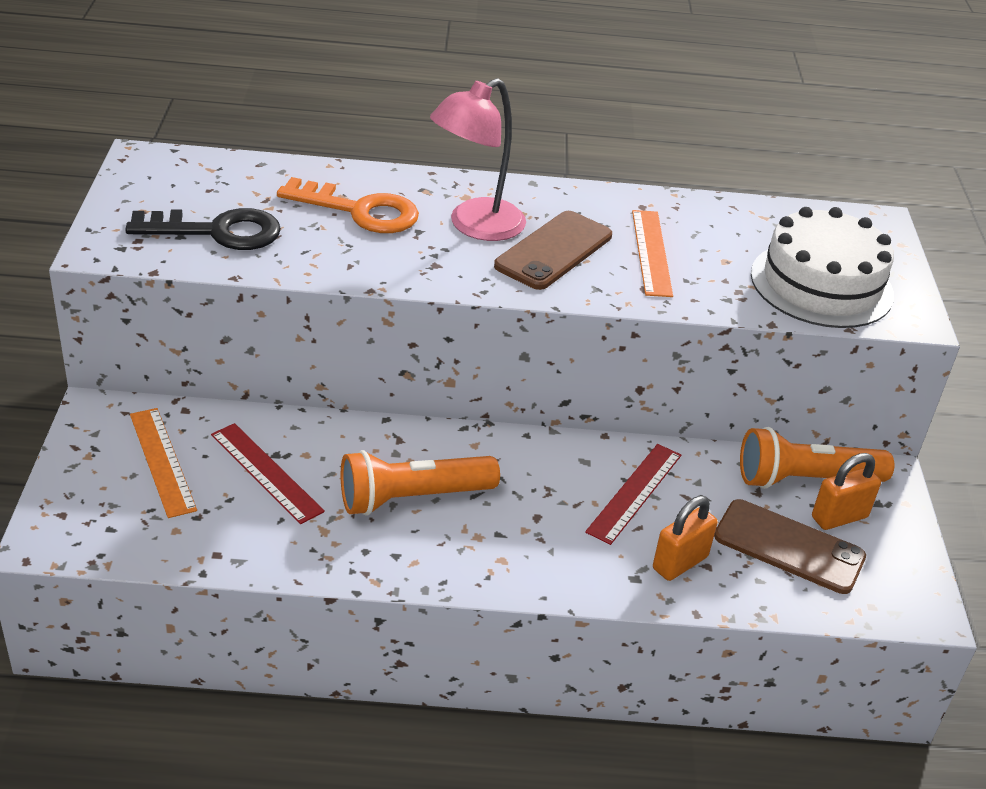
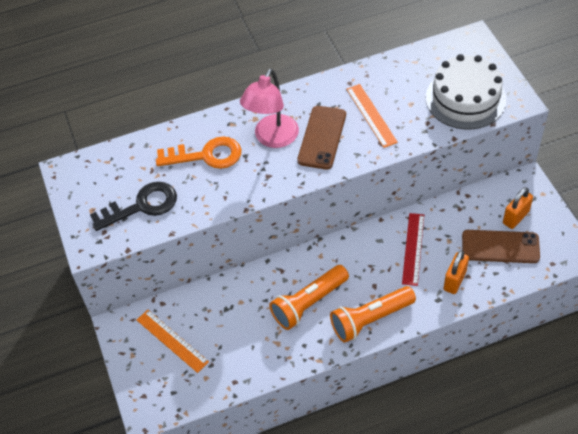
camera: 15 degrees left, 15 degrees up
(266, 472) = (228, 322): red ruler -> none
(805, 479) = (490, 201): orange flashlight -> orange flashlight (370, 319)

